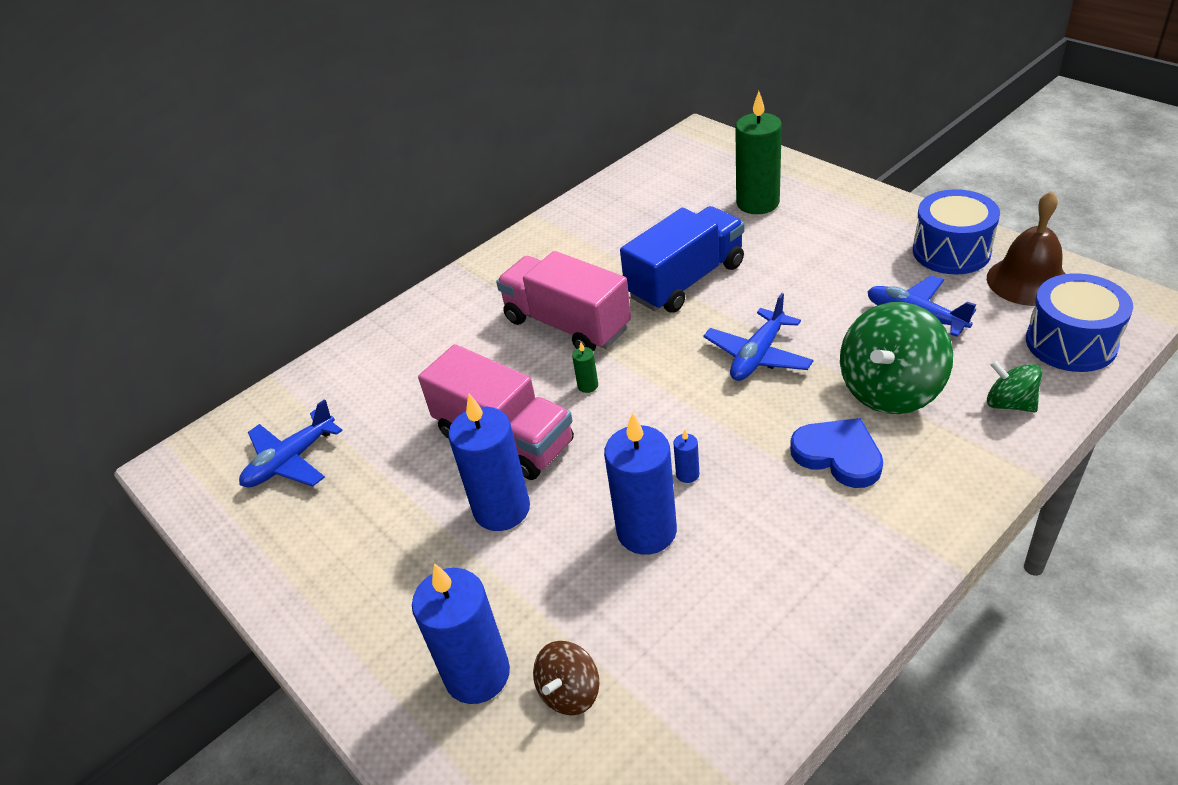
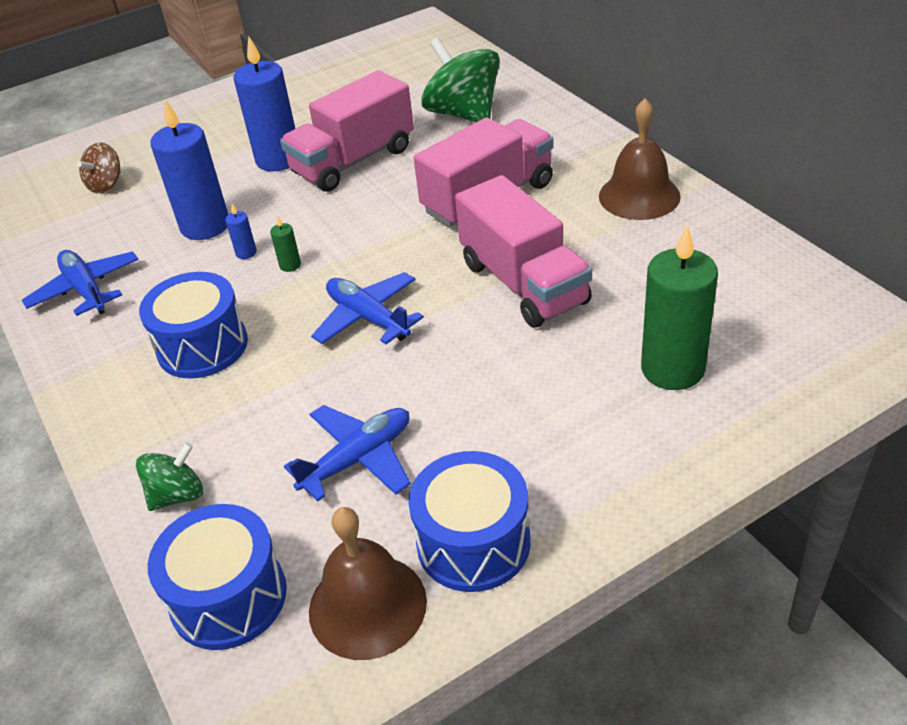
camera: 100 degrees right, 0 degrees up
(291, 461) = (394, 69): blue plane -> blue plane (86, 290)
(477, 674) = (149, 150): blue candle -> none
(555, 244) = (639, 196): none -> brown bell
(569, 692) = (106, 184): brown spinning top -> brown spinning top turned 105 degrees counterclockwise
(588, 386) = (391, 206): green candle -> green candle (290, 265)
(685, 281) = (523, 283): blue truck -> pink truck
(838, 455) = (202, 346): blue heart -> blue drum
(890, 389) = (259, 404): green spinning top -> green spinning top (463, 114)

